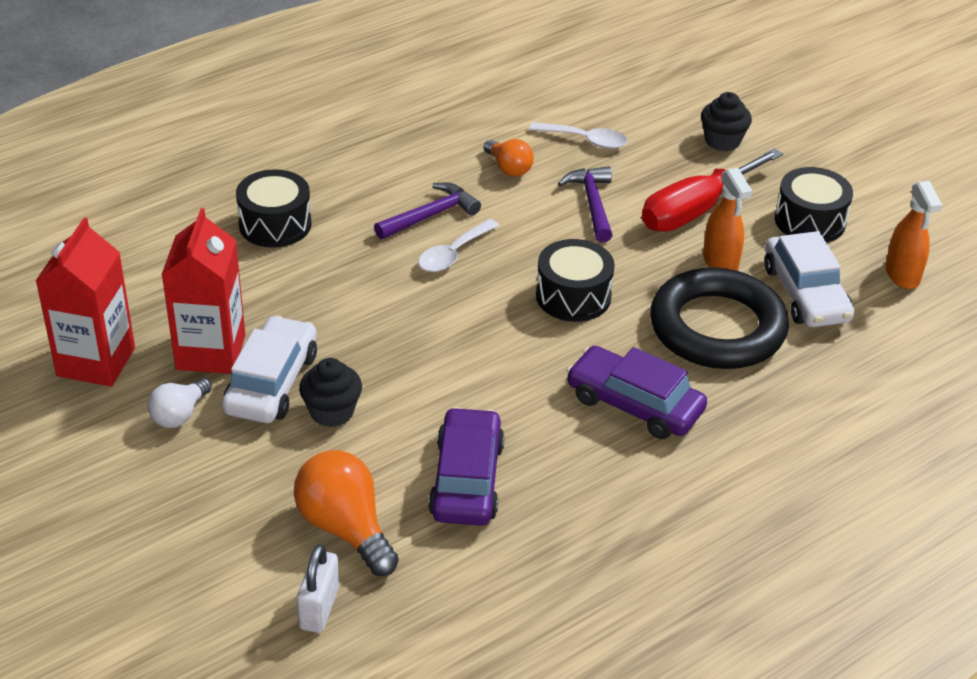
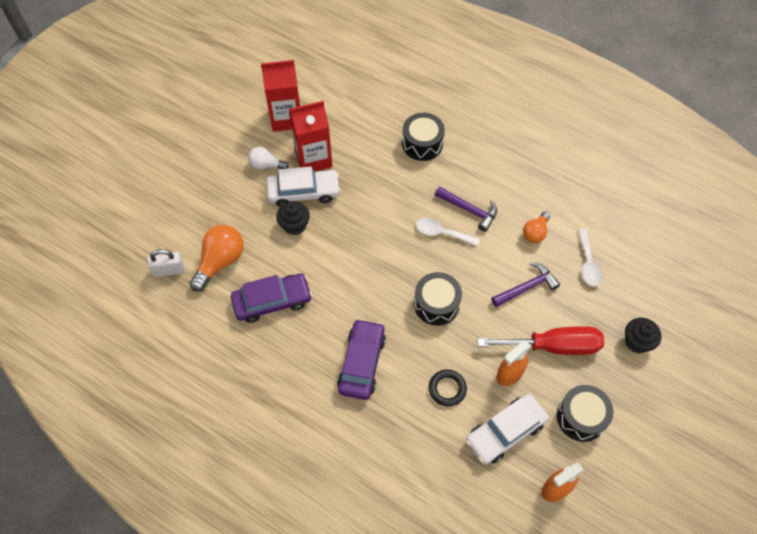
camera: 70 degrees right, 20 degrees up
(696, 210) = (553, 346): red screwdriver -> red screwdriver turned 150 degrees clockwise
(717, 328) = (447, 389): black ring -> black ring, size x0.44

